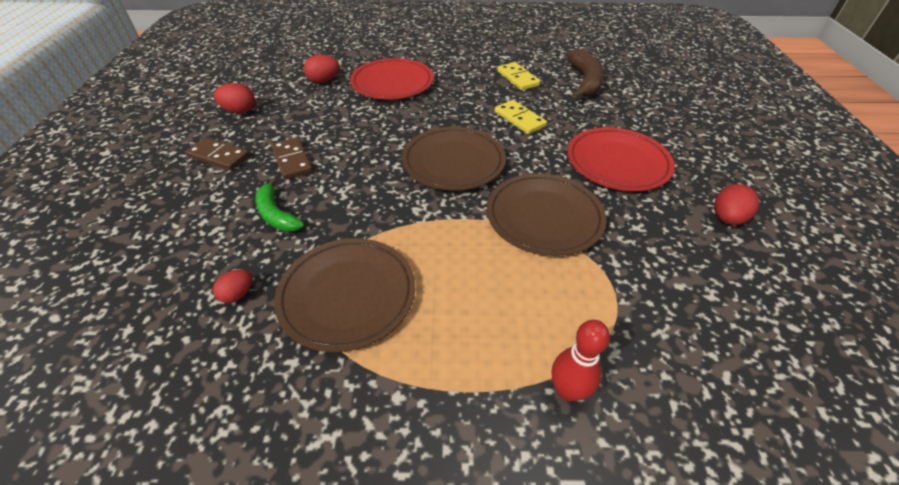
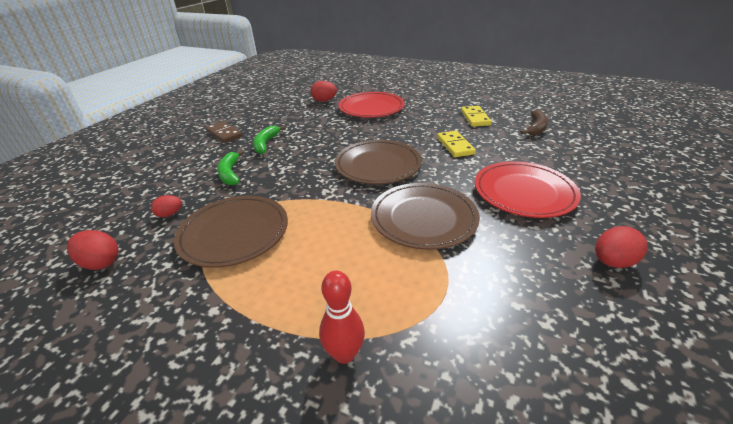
camera: 25 degrees right, 10 degrees down
(240, 111) = (257, 110): red egg -> red egg (101, 262)
(292, 160) = (266, 144): brown domino -> green banana
(584, 81) = (536, 128): brown banana -> brown banana, size x0.66

